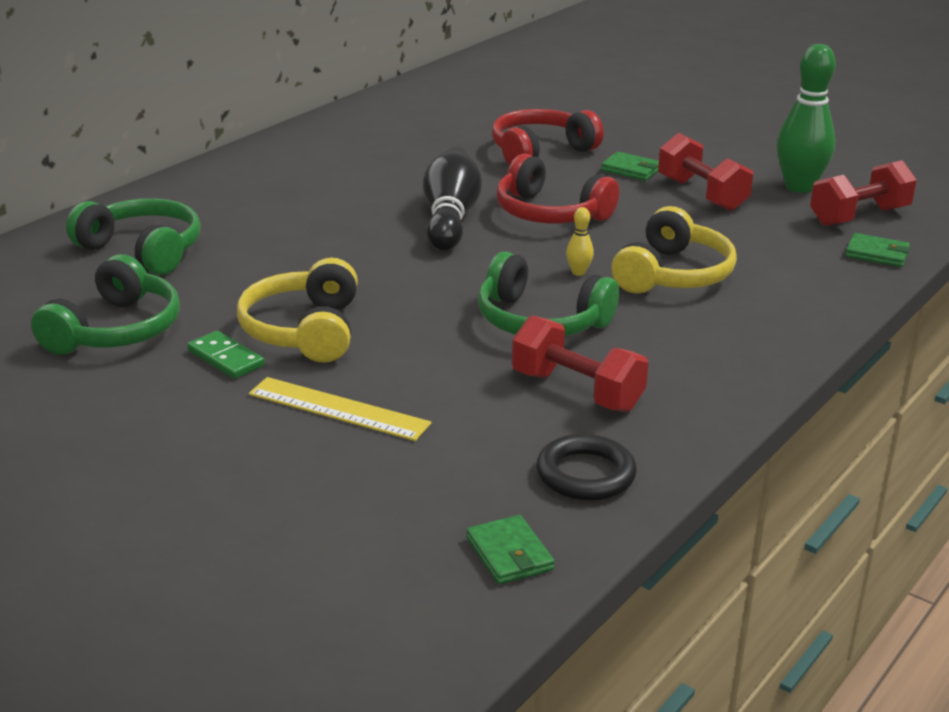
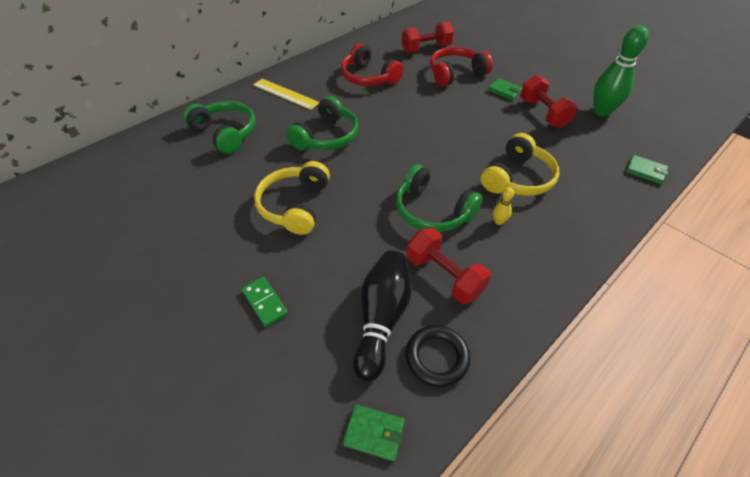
camera: 10 degrees right, 20 degrees up
(115, 330) = (193, 195): green headphones -> green headphones (327, 136)
(226, 358) = (246, 224): green domino -> green domino (265, 302)
(338, 409) = (298, 276): yellow ruler -> yellow ruler (285, 94)
(450, 219) = (396, 122): black bowling pin -> black bowling pin (382, 318)
(509, 554) = (374, 433): green wallet -> green wallet turned 60 degrees counterclockwise
(550, 213) = (453, 122): red headphones -> red headphones (368, 77)
(578, 272) = (461, 171): yellow bowling pin -> yellow bowling pin (499, 221)
(859, 216) = (636, 138): red dumbbell -> red dumbbell (426, 49)

